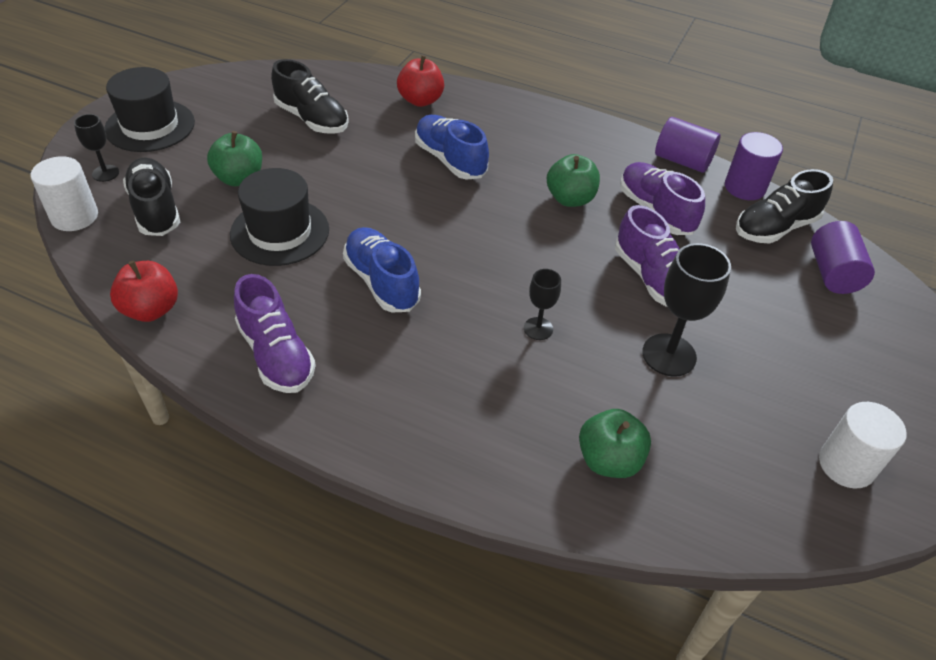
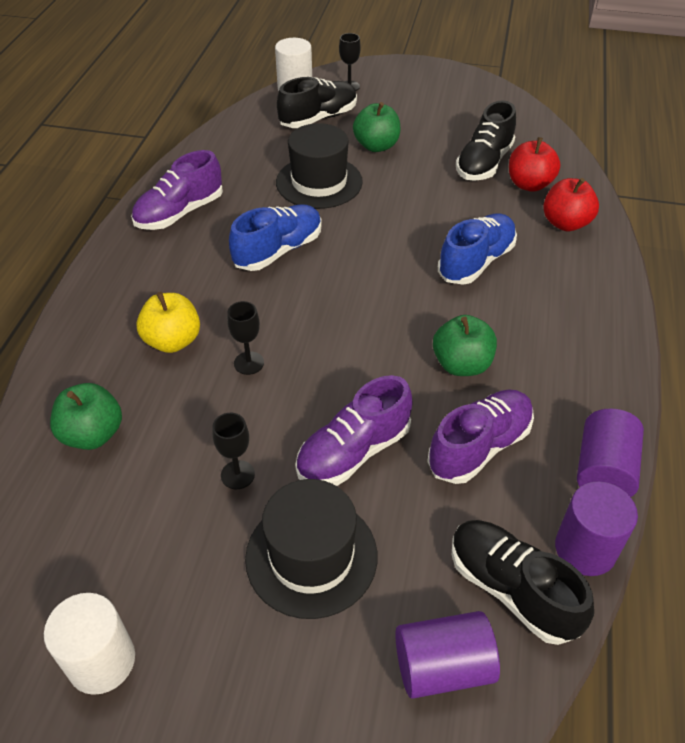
camera: 80 degrees right, 0 degrees up
(150, 126) = (418, 88): black hat -> black hat (311, 556)
(151, 309) = (211, 146): red apple -> red apple (529, 184)
(493, 383) = (173, 341): none -> yellow apple
(669, 355) = (237, 475): black goblet -> black goblet, size x0.56

